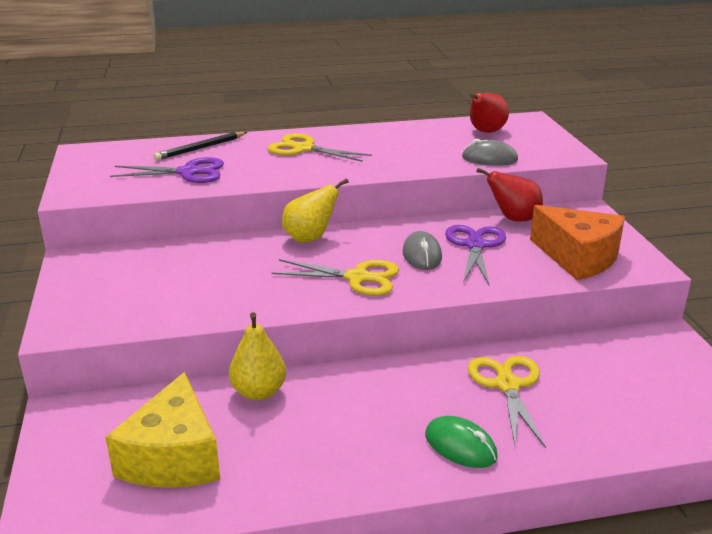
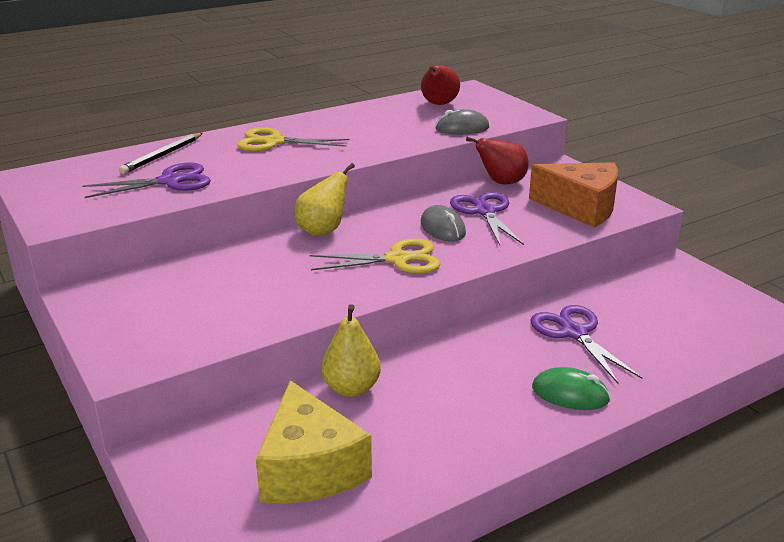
camera: 20 degrees left, 0 degrees up
(507, 385) = (574, 333): yellow scissors -> purple scissors

